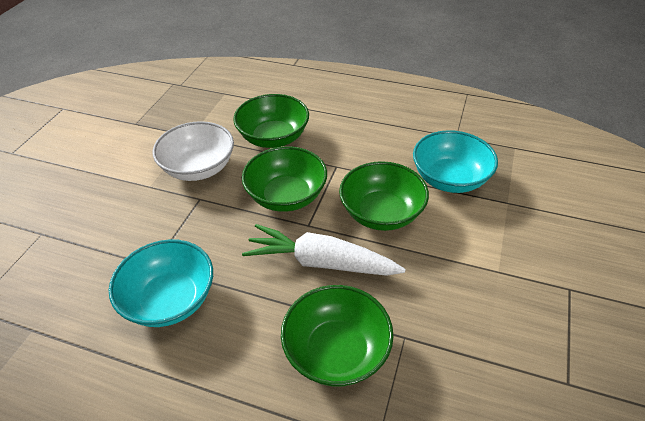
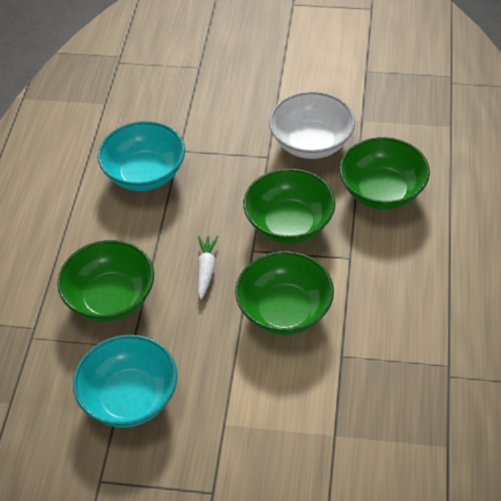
camera: 80 degrees right, 5 degrees up
(321, 262) = (206, 269): white carrot -> white carrot, size x0.50
(450, 179) = (360, 372): turquoise bowl -> turquoise bowl (130, 397)

